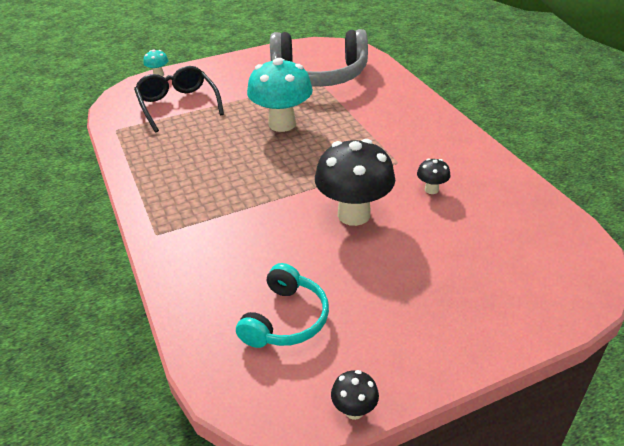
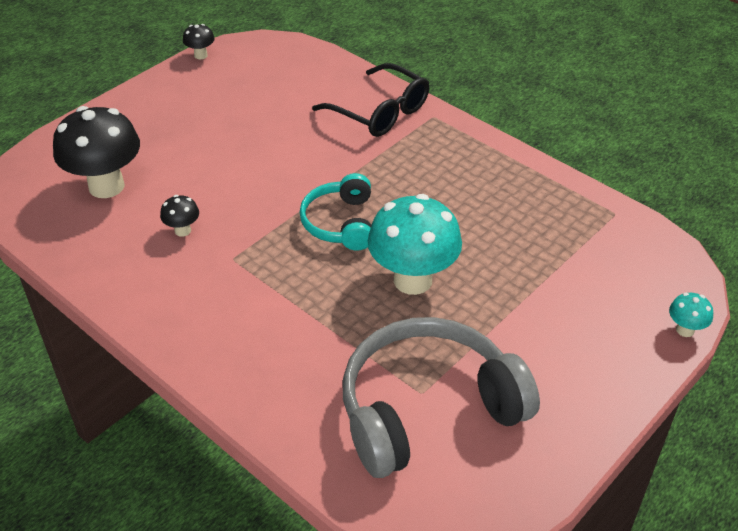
camera: 155 degrees right, 5 degrees up
(178, 105) = (584, 275): black glasses -> black glasses (380, 112)
(286, 319) = (273, 87): turquoise headphones -> turquoise headphones (340, 223)
(354, 214) = (257, 180): black mushroom -> black mushroom (106, 186)

